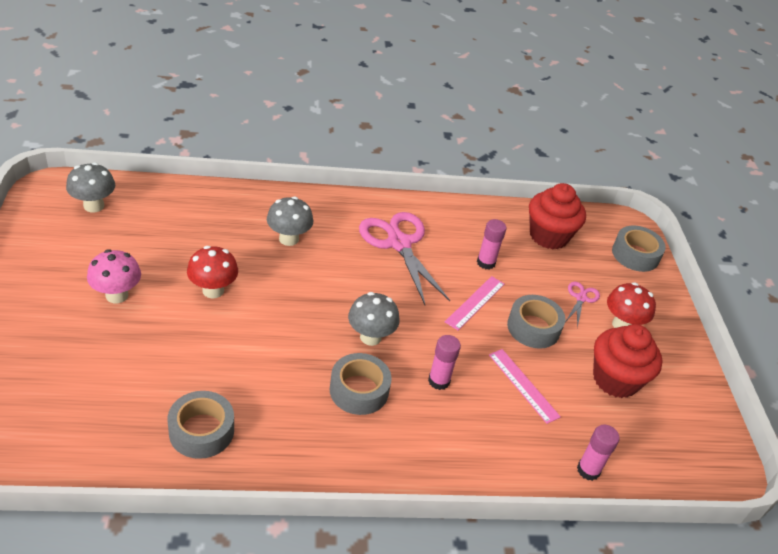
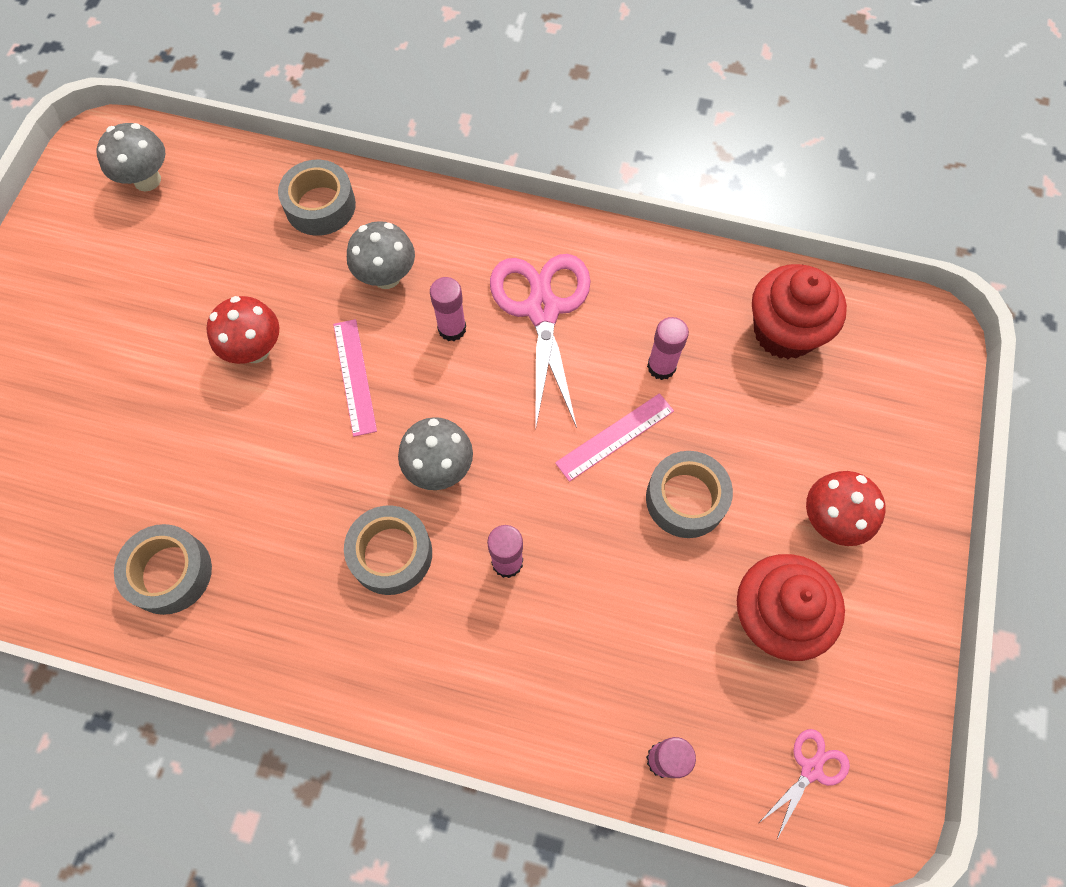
camera: 25 degrees right, 25 degrees up
(117, 295) = (132, 336): pink mushroom -> none
(345, 261) = (452, 328): none -> pink glue stick
(523, 385) = (627, 596): pink ruler -> pink ruler (354, 376)
(581, 298) = (785, 459): pink scissors -> pink scissors (811, 769)
(635, 255) = (916, 391): grey tape -> grey tape (320, 206)

